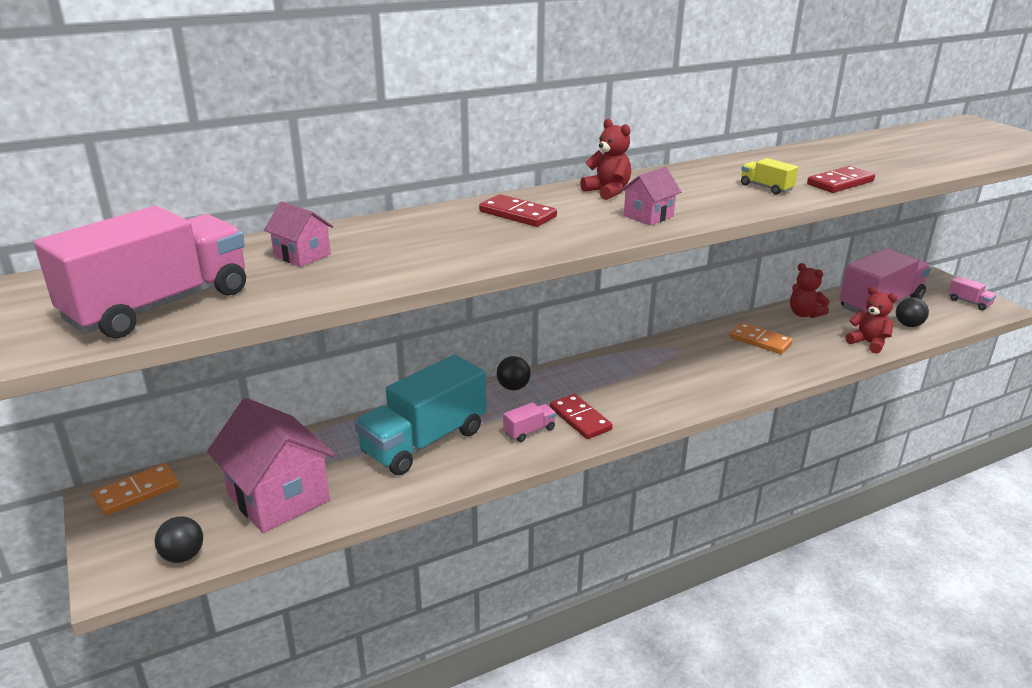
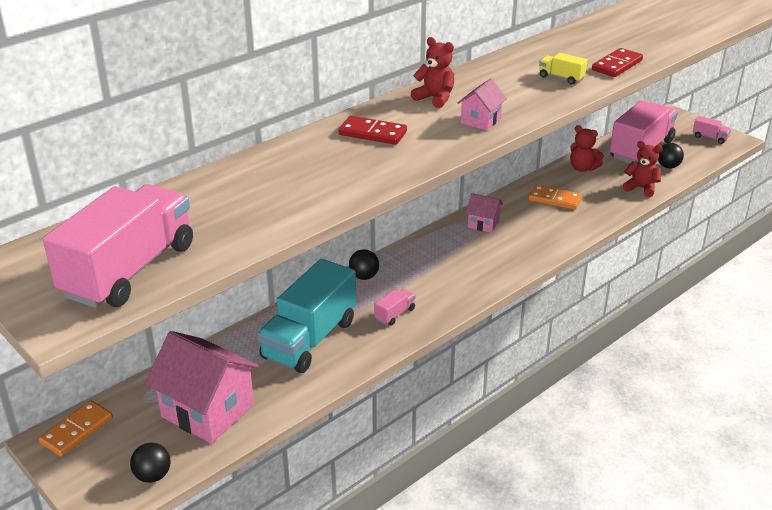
camera: 15 degrees left, 5 degrees up
(302, 255) = (215, 202): pink house -> pink house (483, 224)
(580, 419) = (432, 296): red domino -> none

